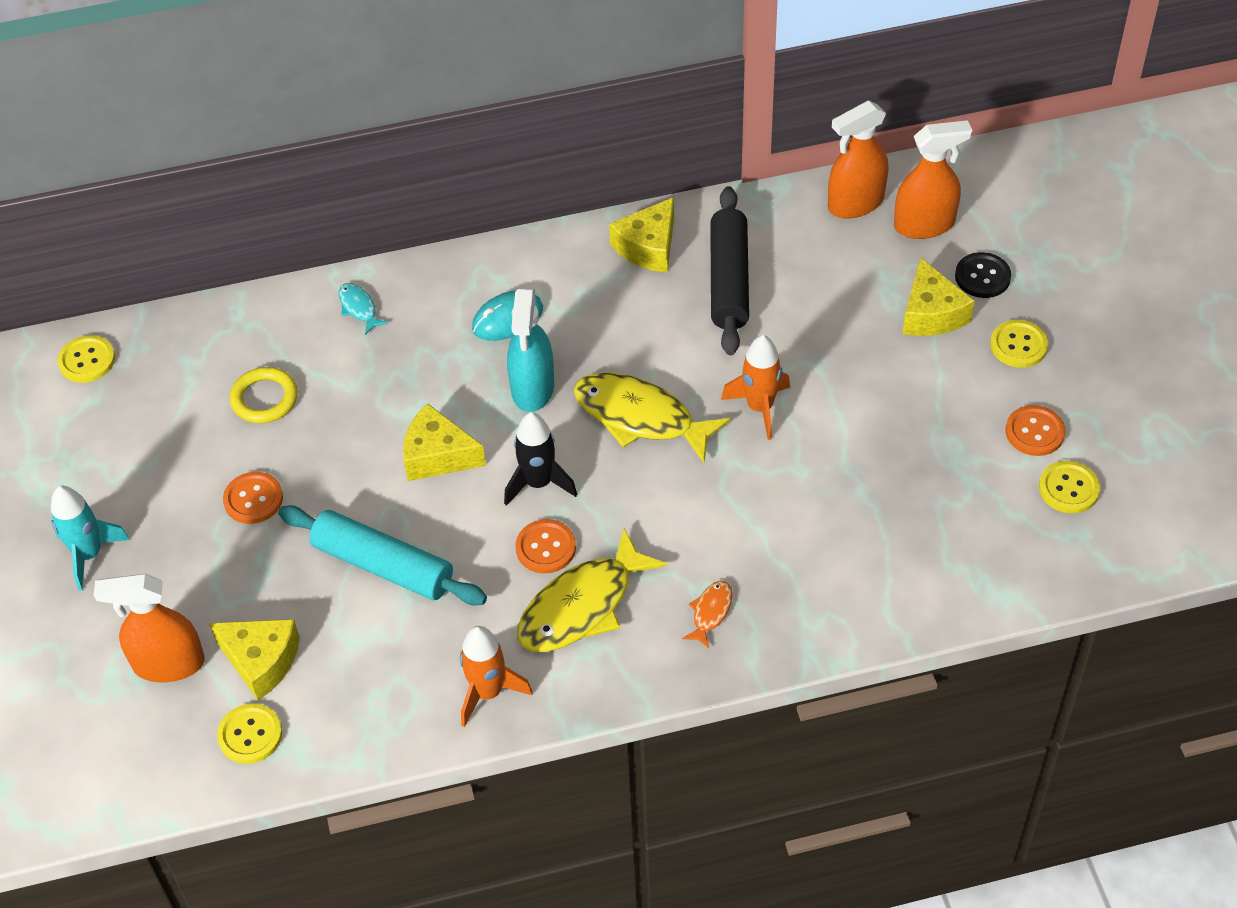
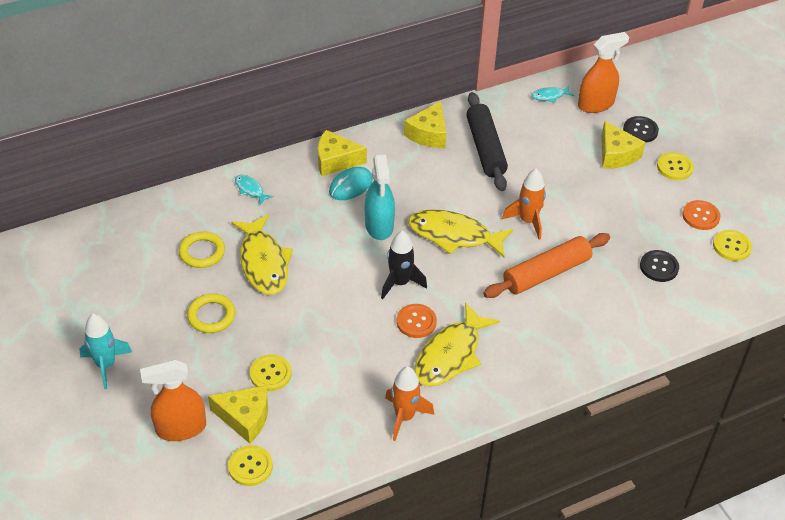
camera: 15 degrees left, 5 degrees down
(87, 360) = (72, 242): yellow button -> yellow button (270, 374)
(253, 499) = (211, 316): orange button -> yellow ring
(348, 426) = (263, 262): none -> yellow fish
(383, 566) = (311, 346): turquoise rolling pin -> none
(438, 455) = (328, 274): yellow cheese -> yellow cheese (335, 161)
(710, 612) = (534, 348): orange fish -> none
(763, 496) = (546, 273): none -> orange rolling pin
(855, 203) = (550, 96): orange spray bottle -> turquoise fish
(941, 508) = (659, 267): none -> black button

